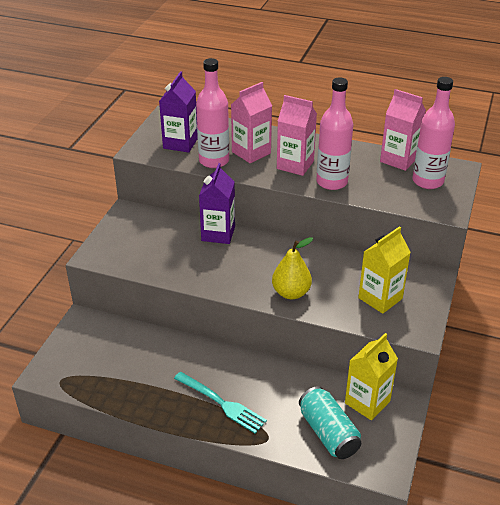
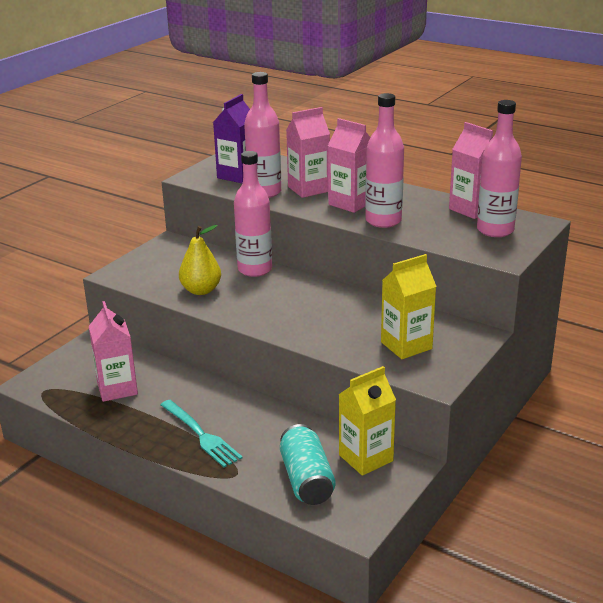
camera: 15 degrees right, 10 degrees down
(127, 367) = (117, 388): none -> pink carton
(218, 233) = (255, 269): purple carton -> pink bottle
(291, 293) = (307, 329): yellow pear -> yellow pear (201, 290)

